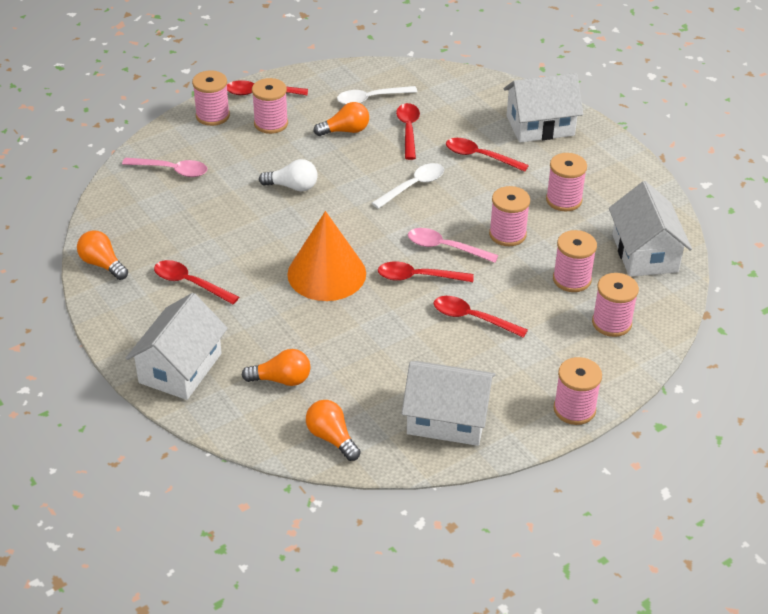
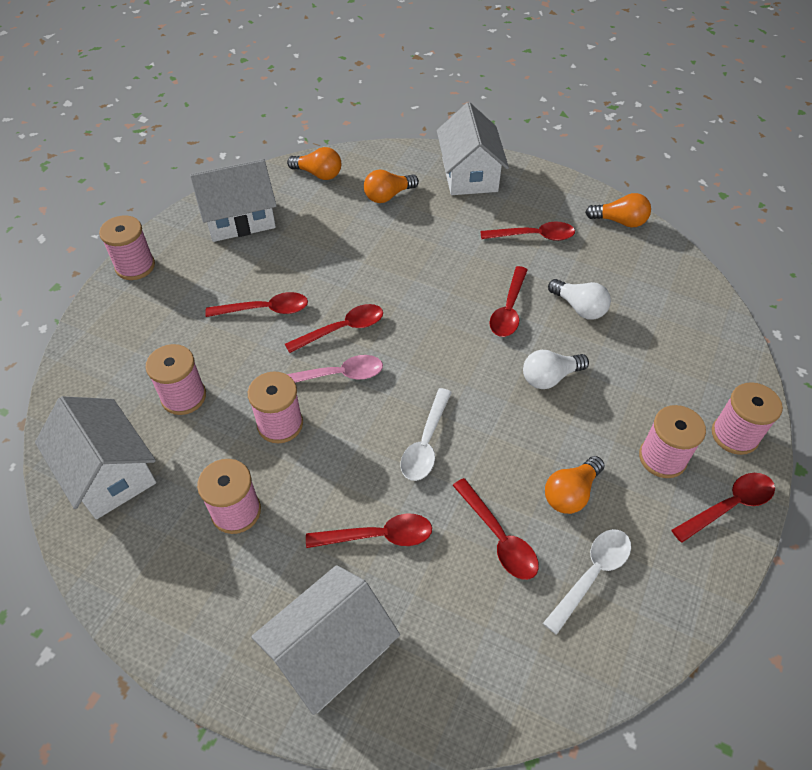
camera: 150 degrees right, 10 degrees up
(171, 170) = (683, 338): pink spoon -> none
(219, 217) = (579, 308): none -> white light bulb
(274, 238) = (508, 309): none -> red spoon
(326, 273) = (429, 295): orange cone -> none
(611, 323) = (124, 363): pink spool -> none

